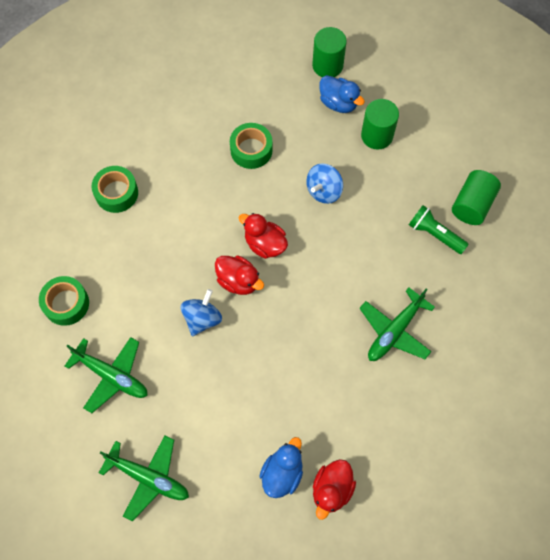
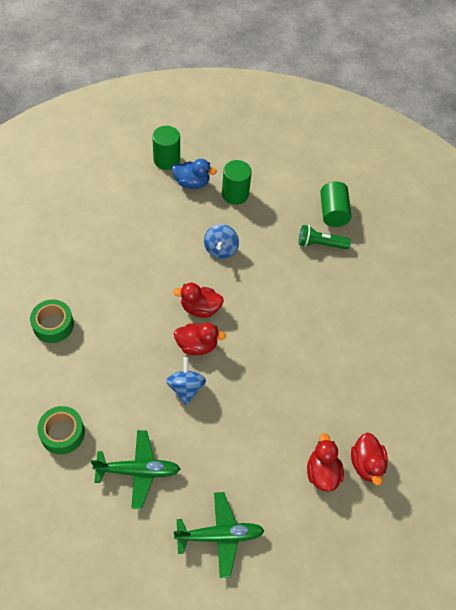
camera: 35 degrees left, 10 degrees down
(251, 150) = (145, 244): green tape -> none
(282, 473) = (322, 472): blue duck -> red duck
(394, 331) = (336, 325): green plane -> none

